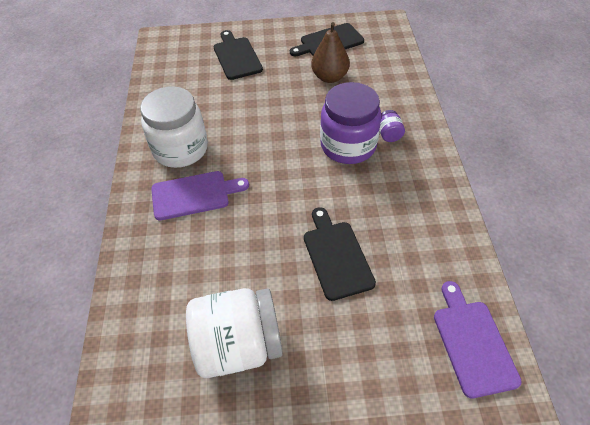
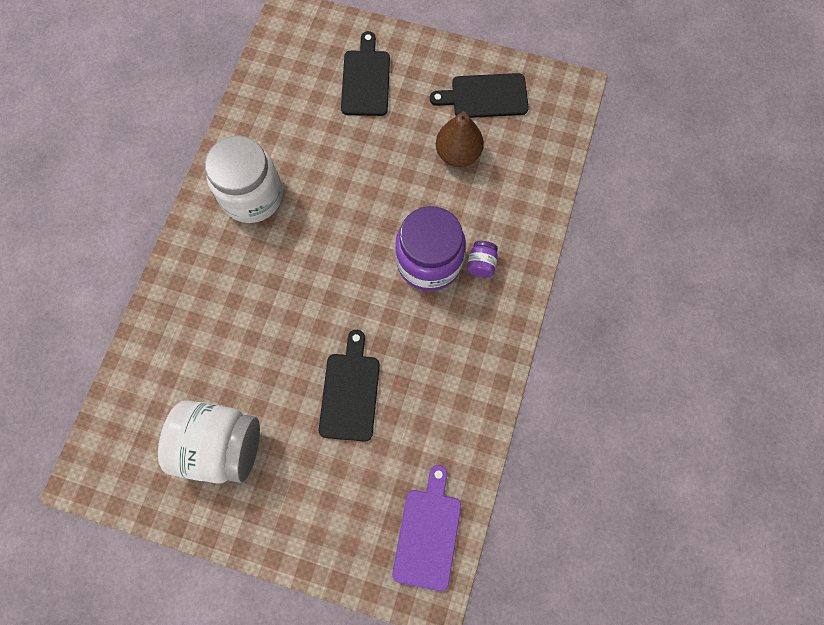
camera: 20 degrees right, 20 degrees up
(194, 195) = (244, 262): purple cutting board -> none

